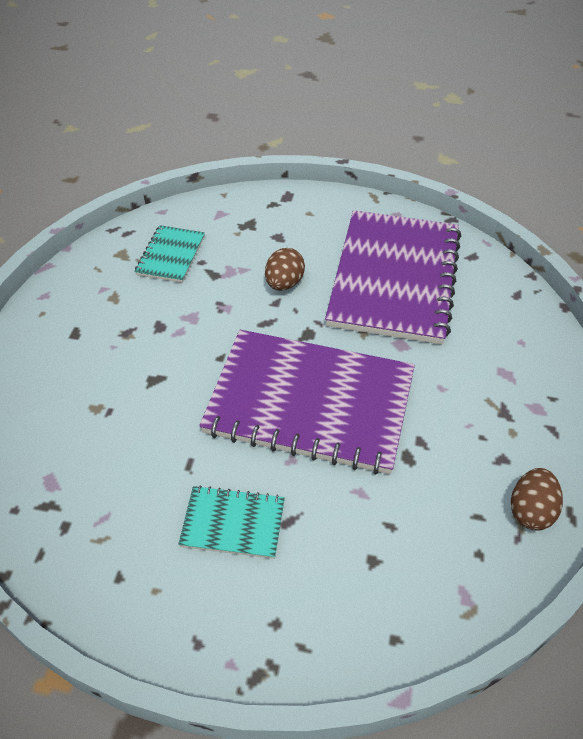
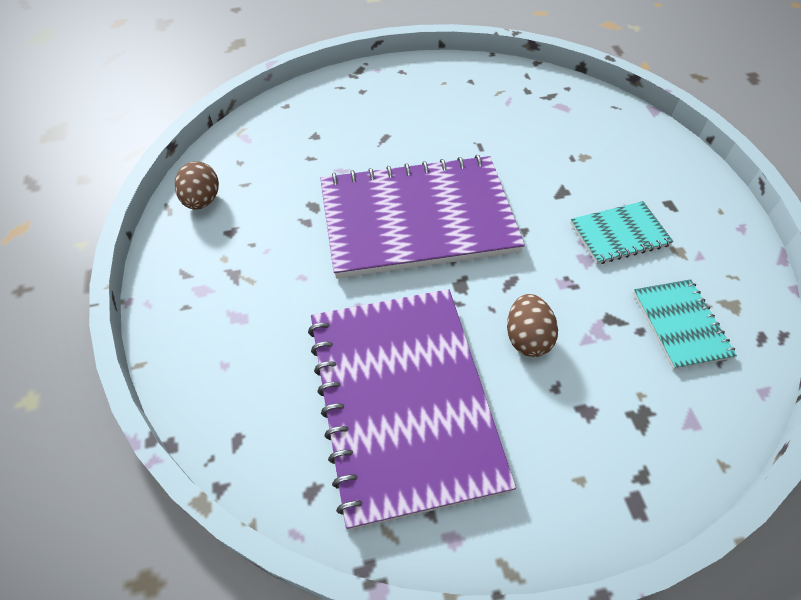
camera: 155 degrees right, 5 degrees up
(233, 523) = (421, 124): turquoise notebook -> turquoise notebook (619, 234)

